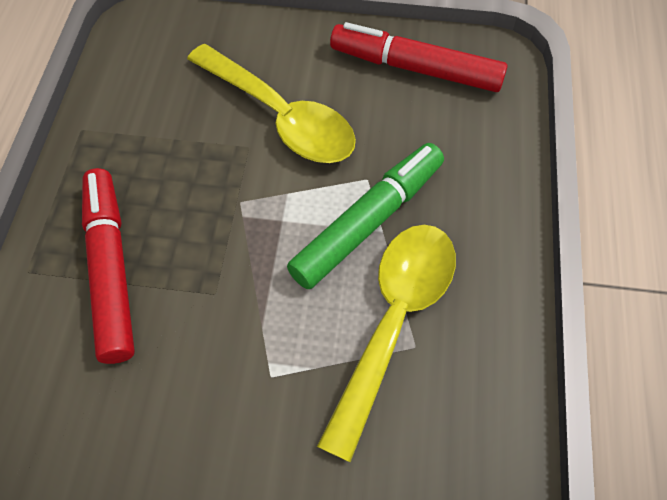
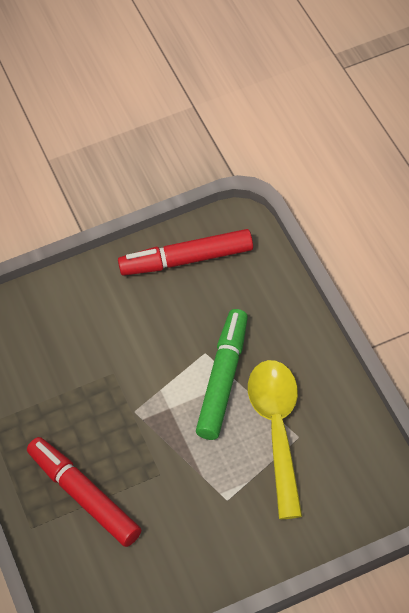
camera: 25 degrees left, 5 degrees down
(281, 117) = (120, 341): yellow spoon -> none

